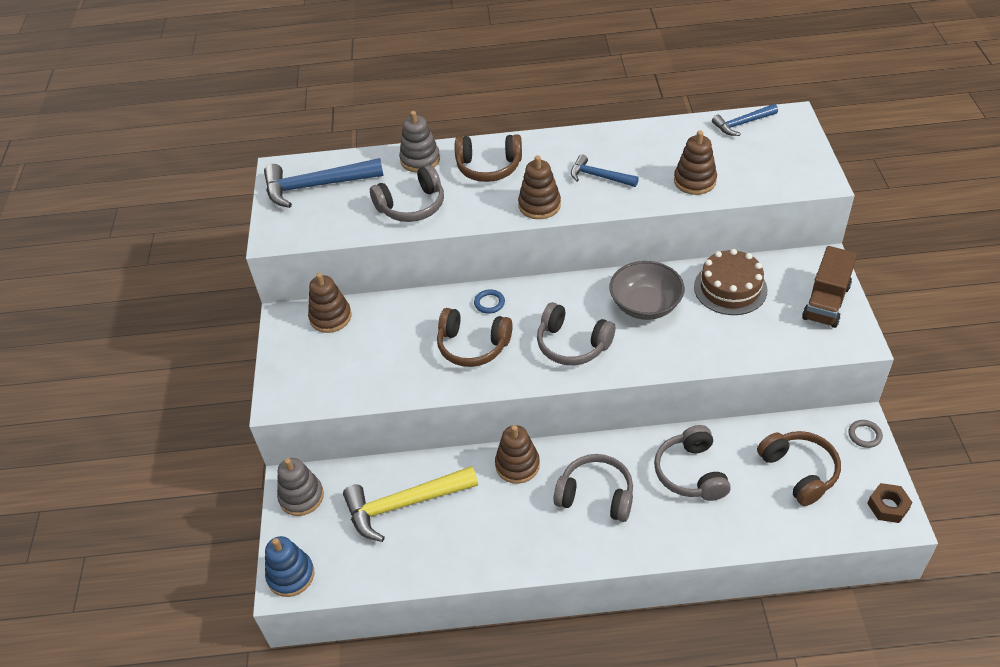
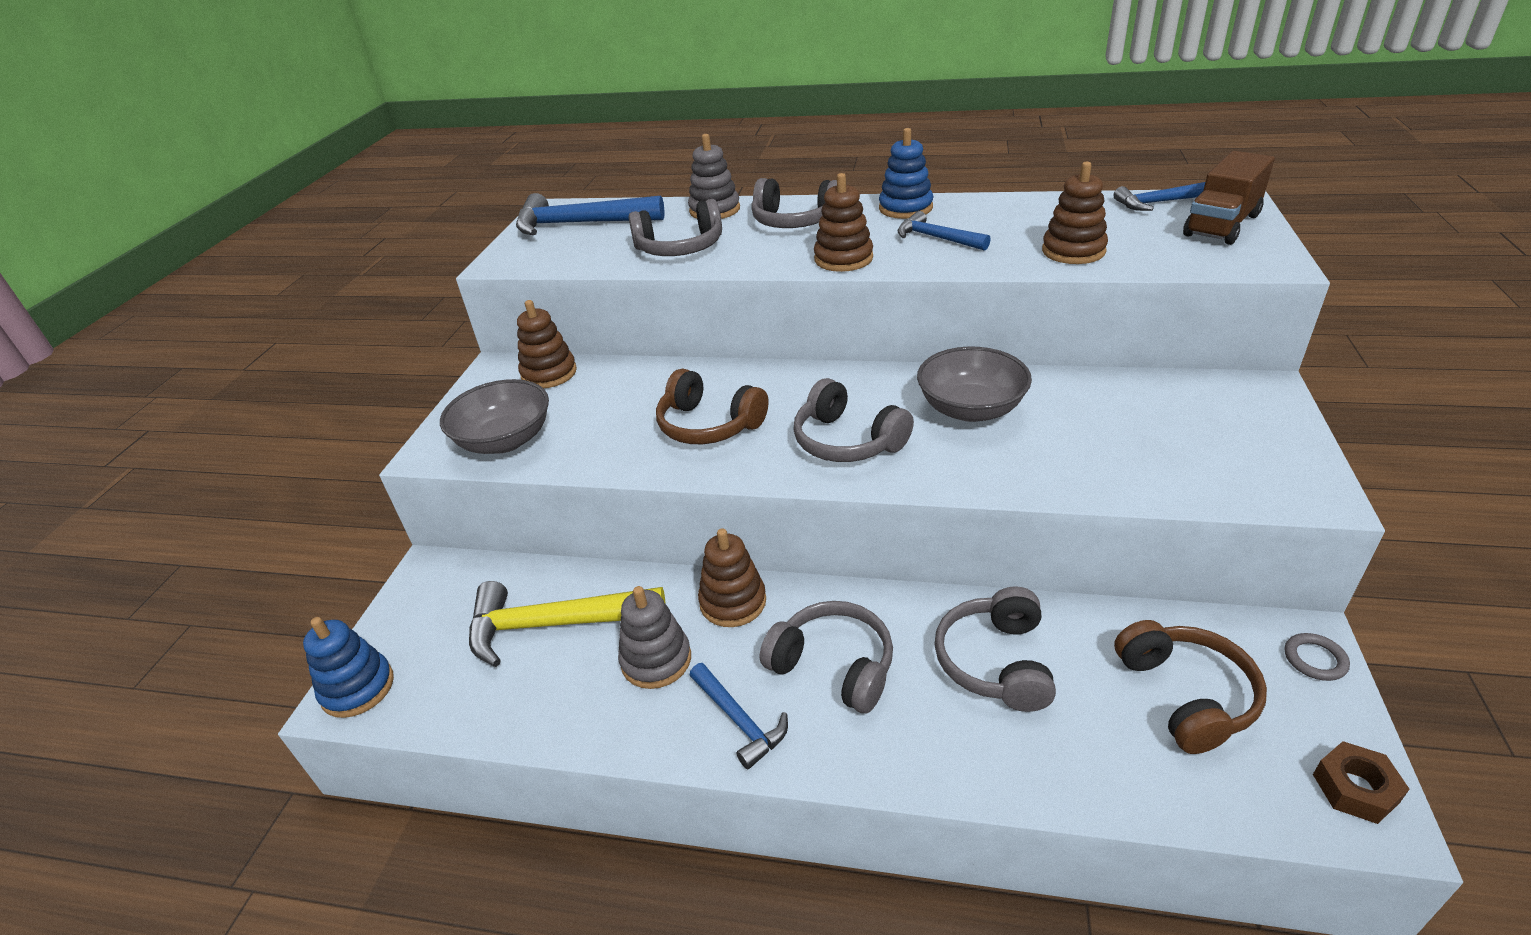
camera: 15 degrees right, 10 degrees down
(301, 497) = (431, 589): grey stacking toy -> grey stacking toy (656, 660)
(329, 382) = (505, 440): none -> grey bowl
(489, 167) = (795, 221): brown headphones -> grey headphones
(489, 303) = (753, 382): blue ring -> none
(551, 541) = (739, 720): none -> blue hammer
(567, 145) = (905, 208): none -> blue stacking toy
(730, 288) = (1107, 404): brown cake -> none
(826, 302) = (1264, 438): brown truck -> brown truck (1221, 225)

